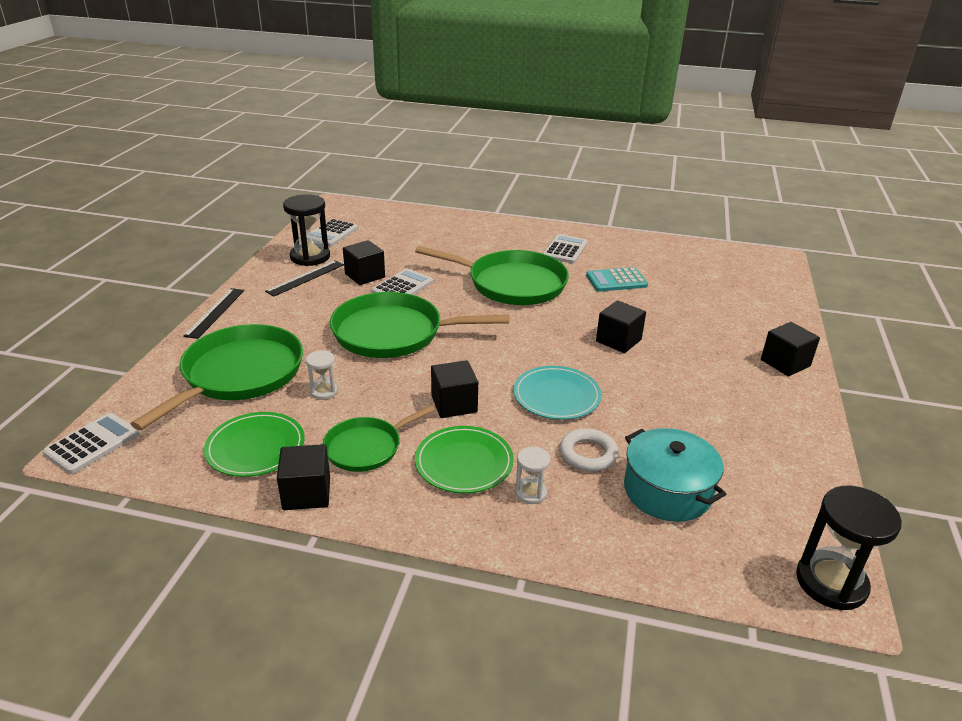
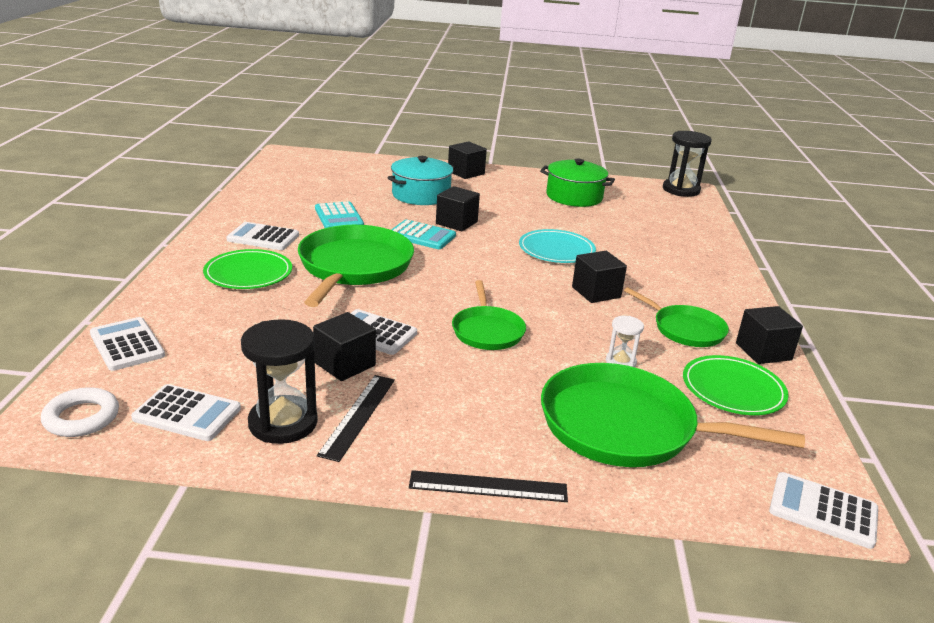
camera: 100 degrees left, 5 degrees down
(305, 278) = (358, 416): black ruler -> black ruler turned 75 degrees clockwise
(394, 333) = (487, 331): green pan -> green pan, size x0.56
(408, 216) = (127, 345): none -> white calculator
(464, 462) = (669, 286): green plate -> green plate (248, 273)
(530, 493) = (681, 262): white hourglass -> none
(581, 318) = (422, 236): none -> turquoise calculator
(588, 454) = (623, 241): white ring -> white ring (81, 417)
(667, 491) = (641, 220): turquoise pot -> turquoise pot (421, 195)
(737, 442) = (574, 196): none -> green pot

